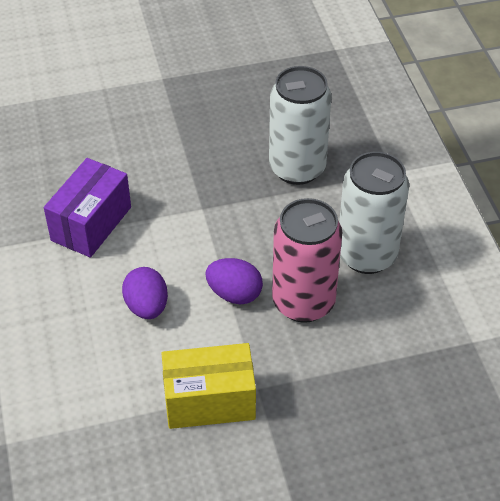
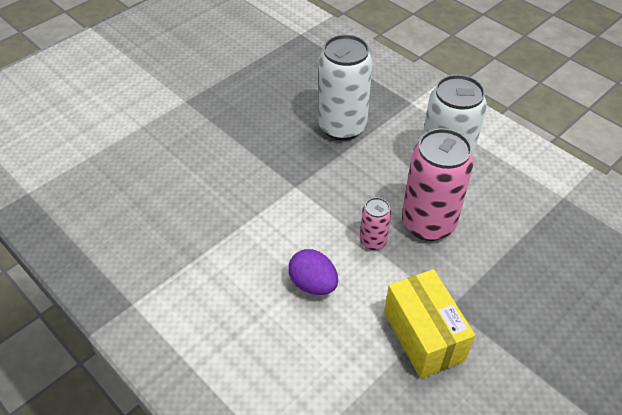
camera: 30 degrees left, 0 degrees up
(91, 223) = (214, 237): purple box -> none
(209, 401) = (423, 336): yellow box -> yellow box turned 75 degrees counterclockwise
(234, 294) = (373, 241): purple egg -> pink can

